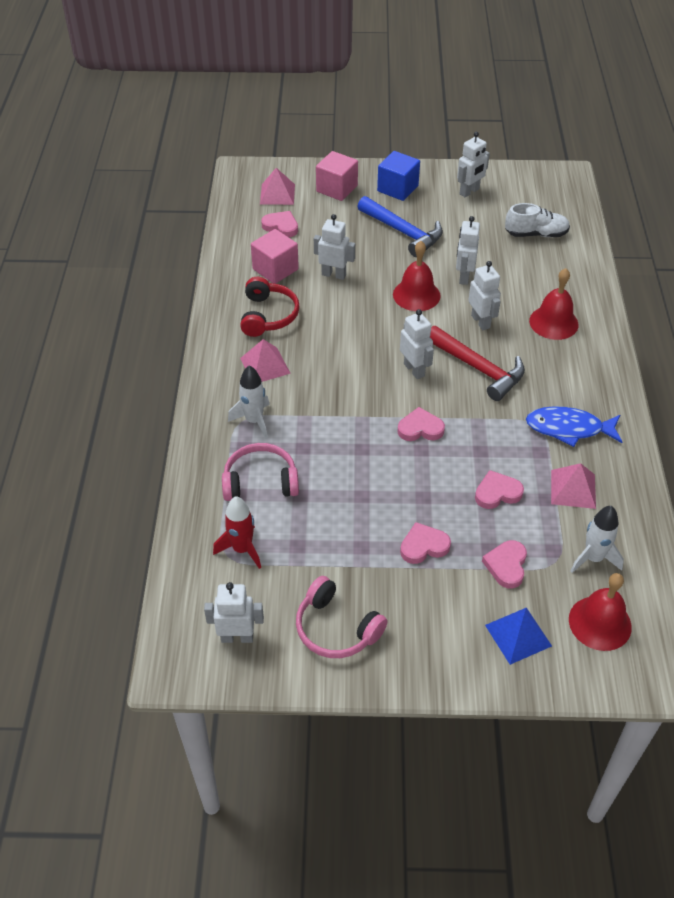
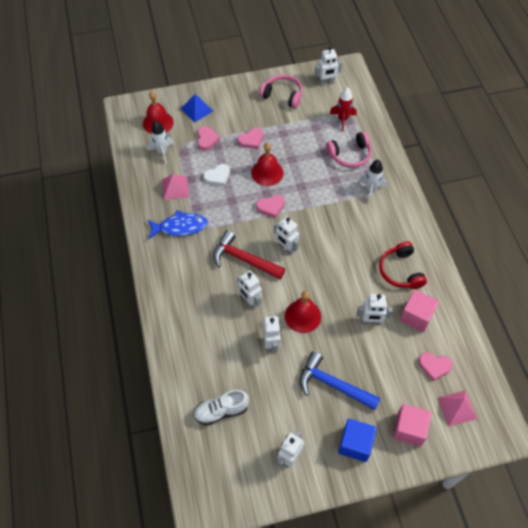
camera: 165 degrees right, 10 degrees up
(265, 365) = (383, 230): pink pyramid -> none
(497, 493) = (218, 177): pink heart -> white heart
(553, 322) = (197, 313): red bell -> red bell (267, 173)

